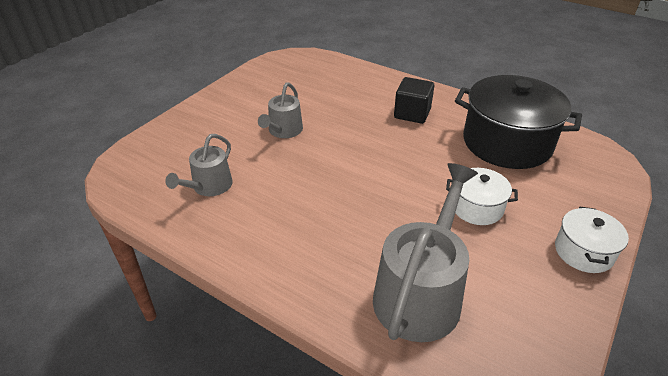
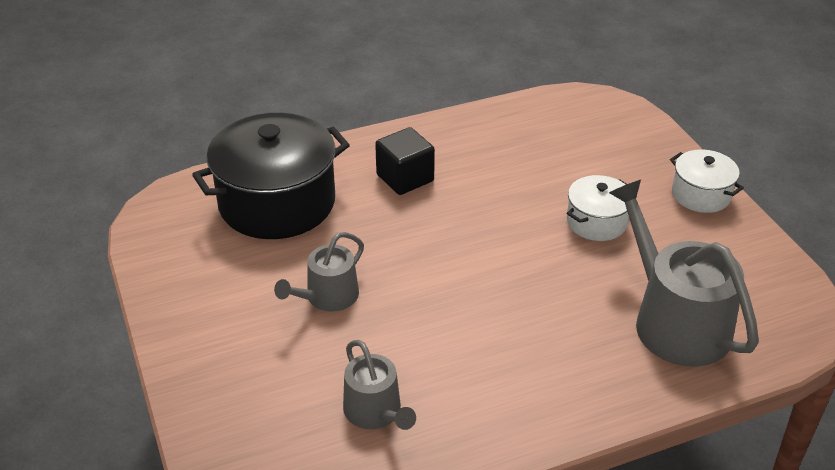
camera: 55 degrees left, 0 degrees up
(283, 131) = (327, 297): grey watering can -> grey watering can turned 75 degrees clockwise
(507, 143) = (522, 145): black pot -> black pot (277, 203)

